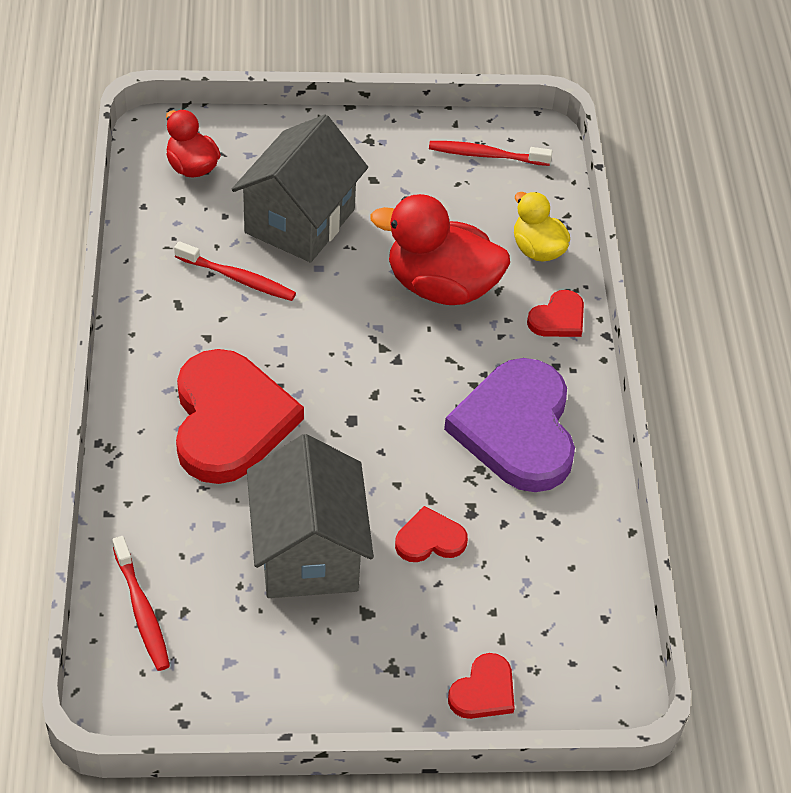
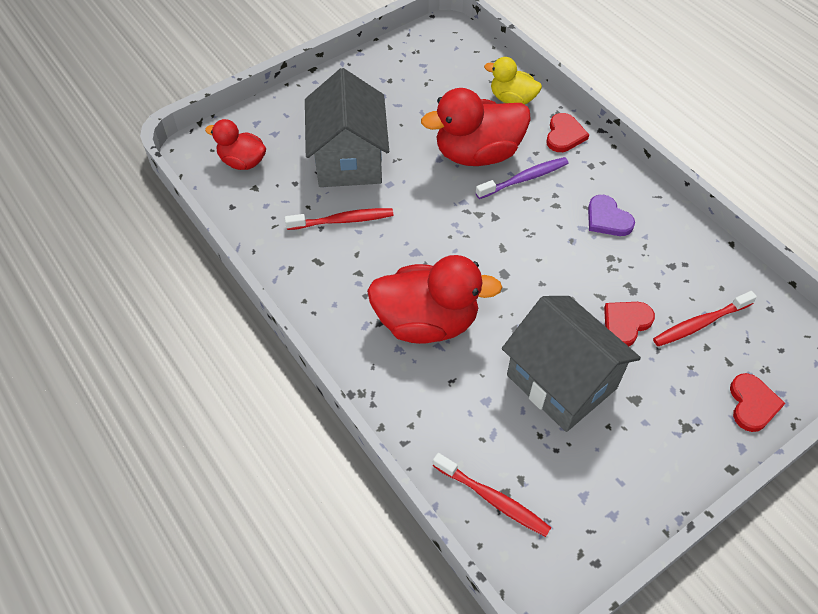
camera: 30 degrees left, 5 degrees up
(230, 420) = (427, 322): red heart -> red duck
(466, 339) = (524, 179): none -> purple toothbrush
(486, 155) = (427, 57): red toothbrush -> red toothbrush (700, 323)
(517, 429) = (607, 219): purple heart -> purple heart, size x0.45

